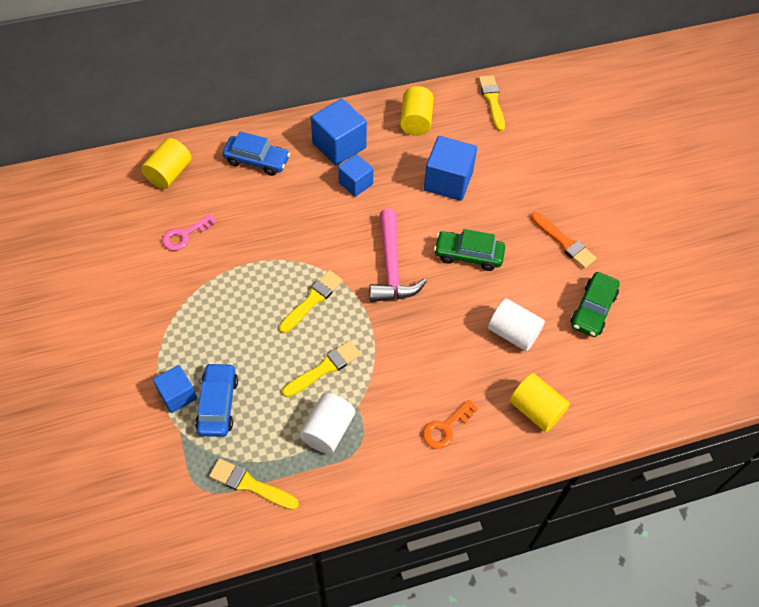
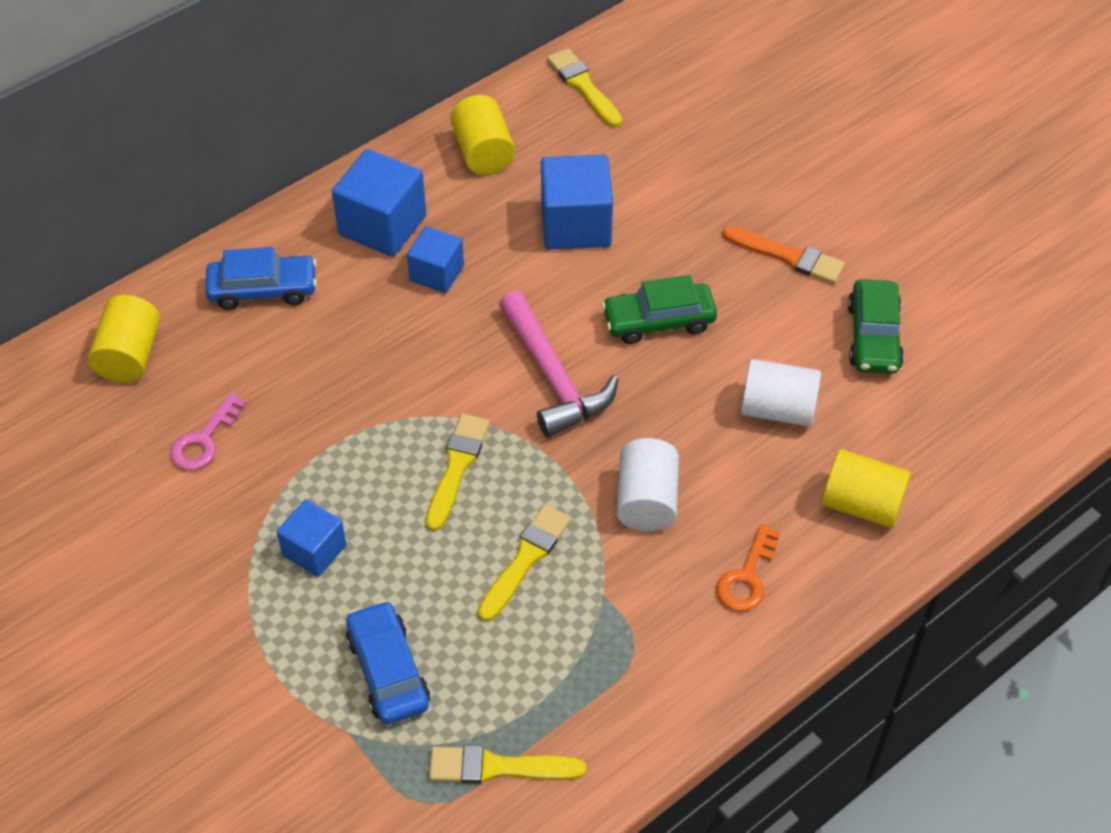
camera: 20 degrees left, 5 degrees down
(177, 395) = (317, 681): blue cube -> blue cube (314, 550)
(328, 430) = (576, 645): white cylinder -> white cylinder (646, 500)

